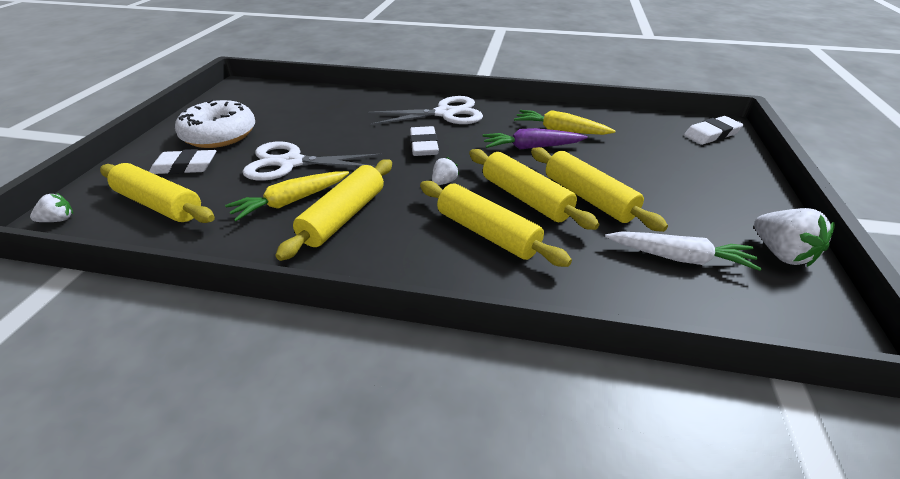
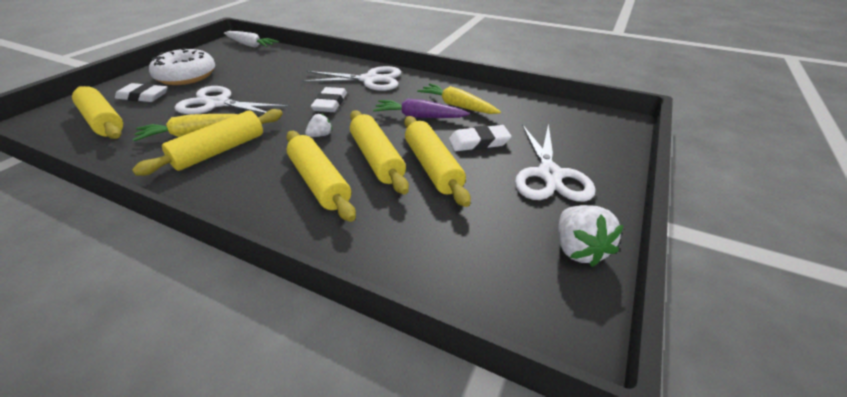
camera: 15 degrees right, 0 degrees up
(58, 220) = (32, 122): white strawberry -> none
(679, 257) = (471, 234): white carrot -> white carrot (250, 45)
(702, 188) = (549, 175): none -> white scissors
(711, 134) = (602, 127): white eraser -> white eraser (479, 142)

